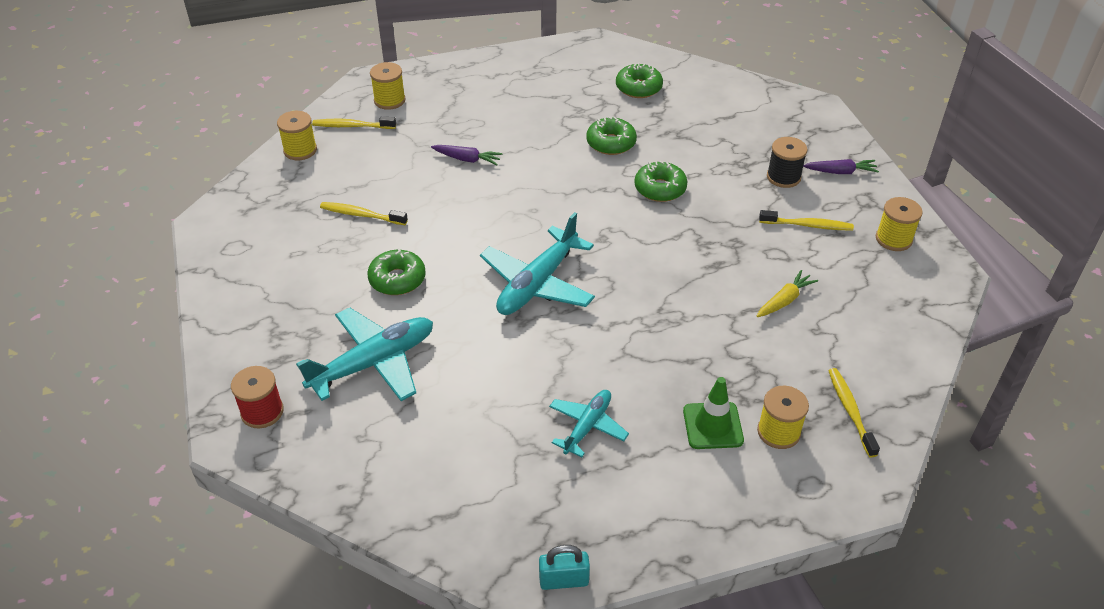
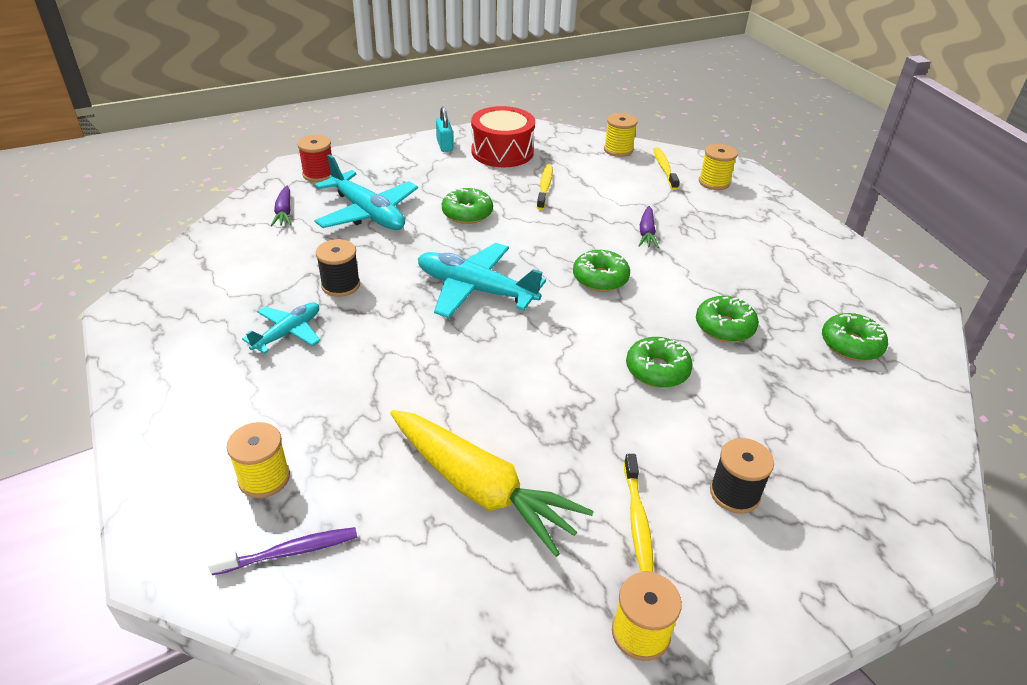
camera: 80 degrees right, 5 degrees down
(269, 239) = (502, 152): none -> red drum
(512, 386) = (340, 285): none -> black spool
(533, 200) = (600, 278): none -> green donut
(564, 580) = (120, 329): turquoise padlock -> turquoise padlock (444, 145)
(587, 426) = (288, 333): turquoise plane -> turquoise plane turned 75 degrees counterclockwise
(713, 426) = (279, 421): green traffic cone -> none
(784, 300) = (480, 489): yellow carrot -> yellow carrot, size x2.17
(840, 172) = (780, 567): purple carrot -> purple carrot (284, 212)
(850, 411) = (289, 552): yellow toothbrush -> purple toothbrush

